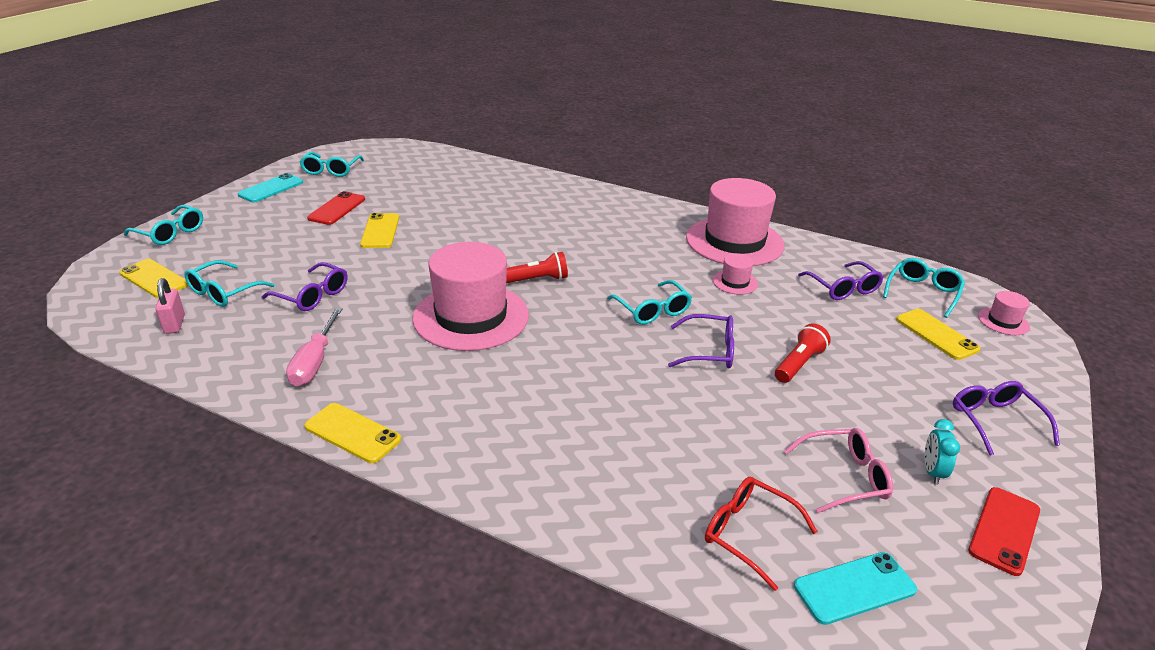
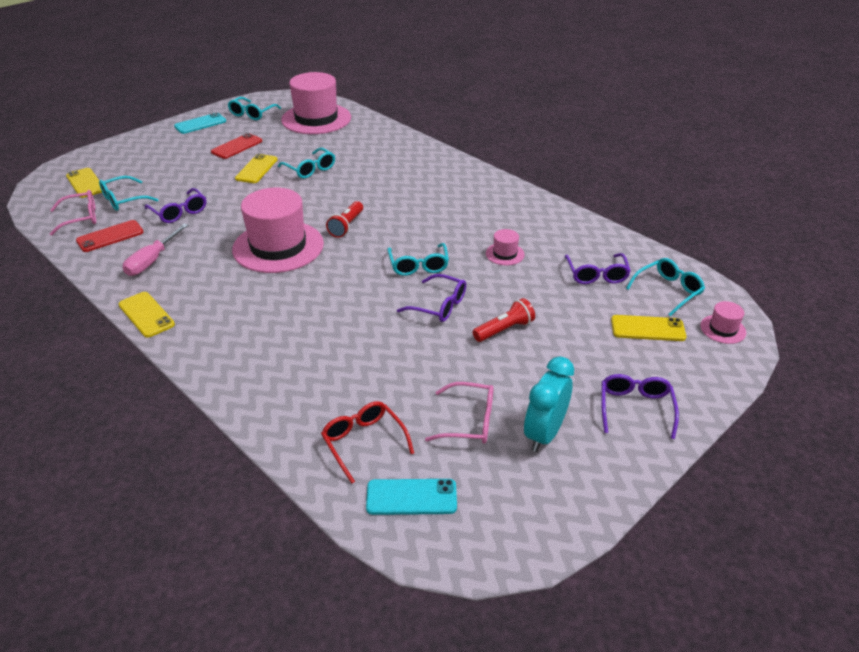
camera: 20 degrees right, 5 degrees up
(170, 233) = (114, 150): turquoise glasses -> turquoise glasses (310, 169)
(174, 324) = (80, 218): pink padlock -> pink glasses
(537, 280) = (346, 226): red flashlight -> red flashlight turned 105 degrees clockwise
(734, 241) = (532, 219): pink hat -> pink hat (316, 119)
(932, 472) = (544, 434): turquoise clock -> turquoise clock, size x1.80
(936, 334) = (647, 328): yellow phone -> yellow phone turned 75 degrees counterclockwise
(1004, 530) = (565, 489): red phone -> red phone (110, 236)

